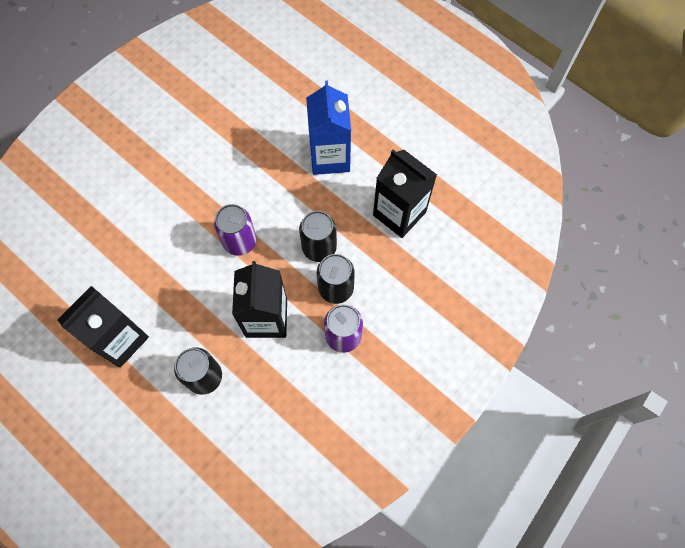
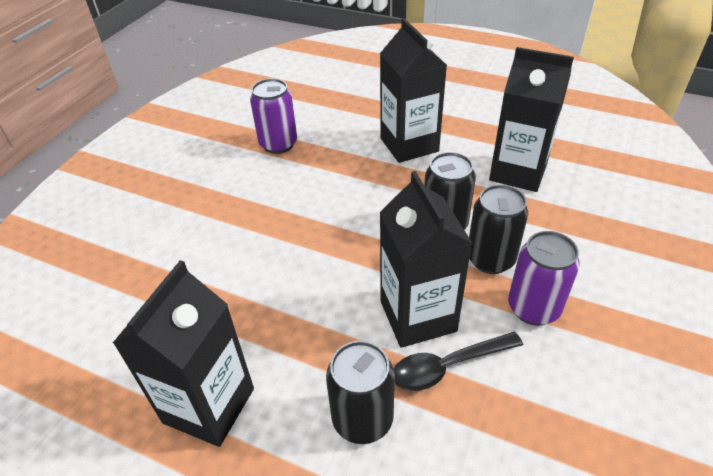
camera: 15 degrees left, 25 degrees down
(240, 241) = (341, 243): purple can -> purple can (278, 144)
(269, 359) = (448, 366): none -> black spoon
(330, 157) = (409, 145): blue carton -> black carton

